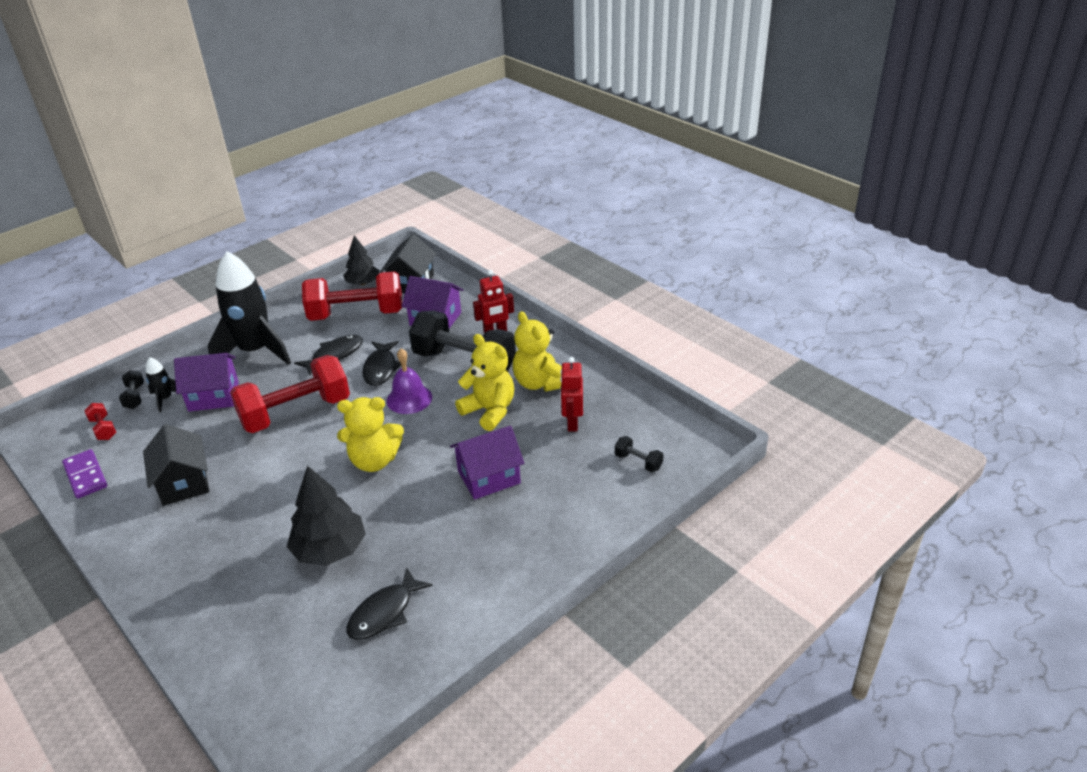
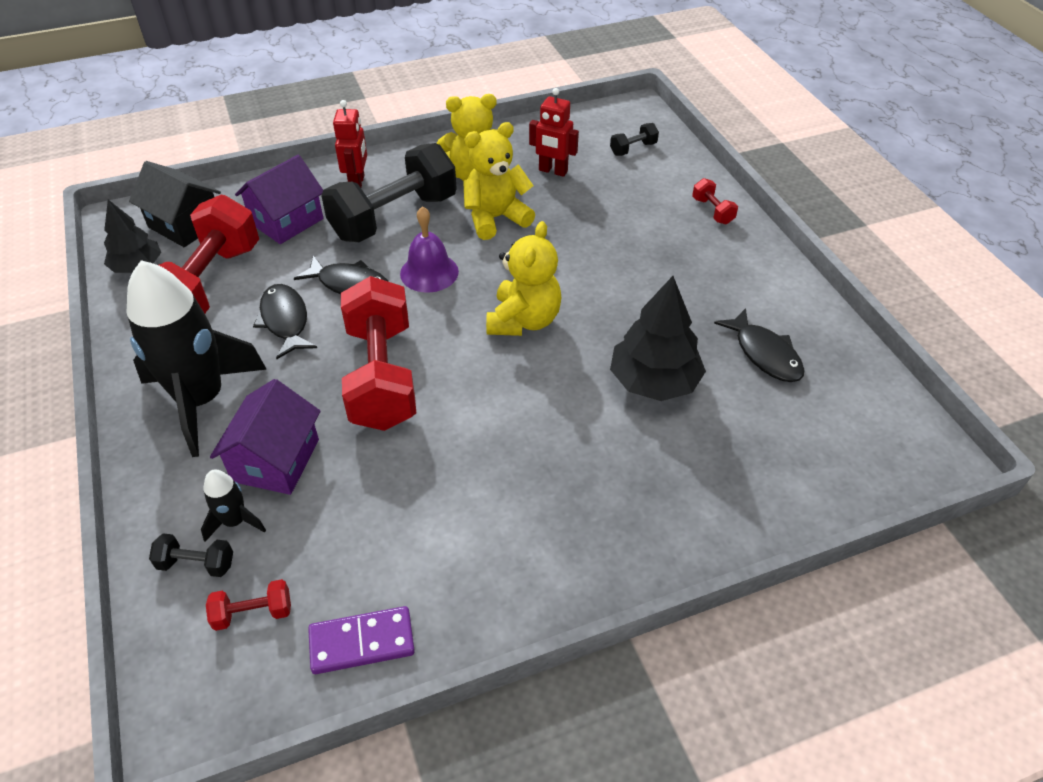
camera: 70 degrees left, 10 degrees up
(183, 483) = (455, 513): black house -> none
(489, 477) = (601, 242): purple house -> none
(571, 537) = (712, 211): none -> red dumbbell

